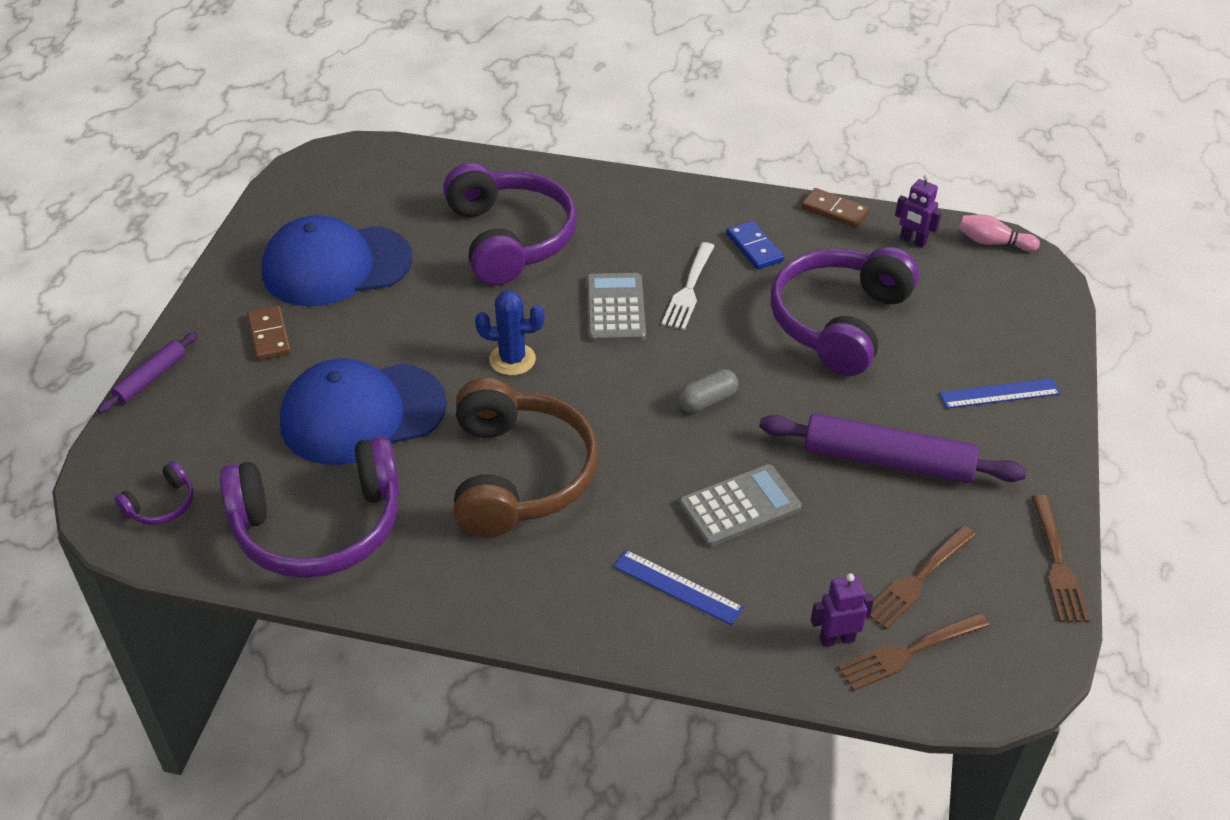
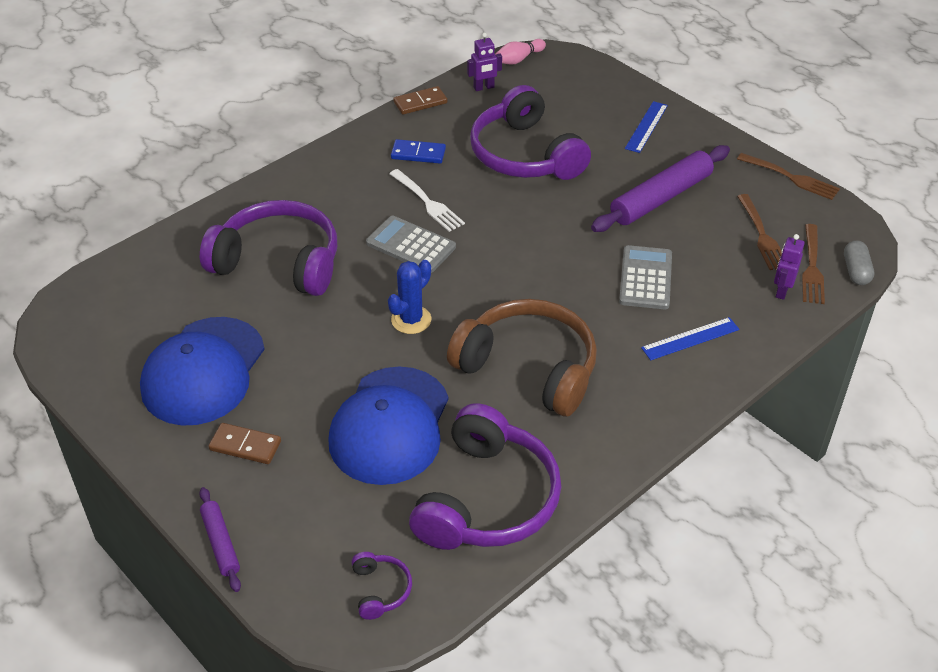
camera: 55 degrees left, 0 degrees up
(707, 401) = (541, 246): grey capsule -> grey capsule (856, 271)

